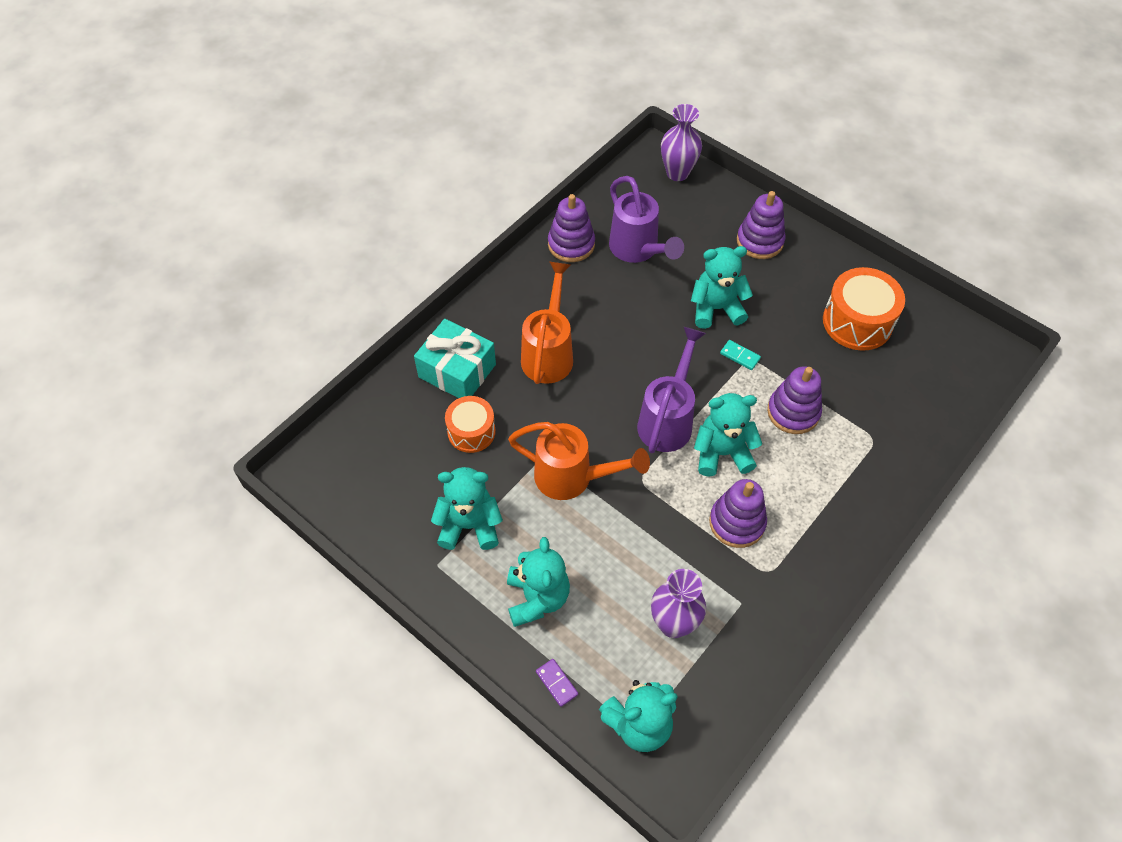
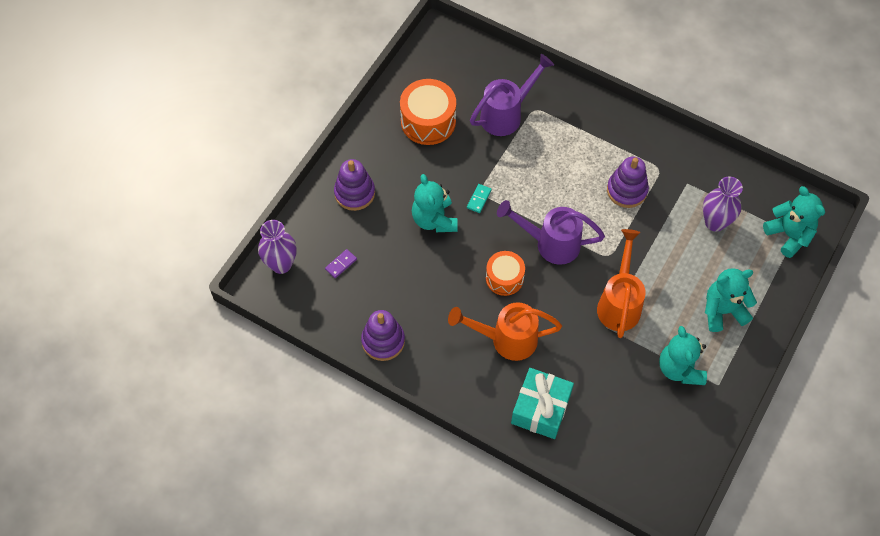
camera: 100 degrees left, 5 degrees up
(471, 432) = (597, 384): orange drum -> orange drum (504, 278)
(556, 683) = (779, 288): purple domino -> purple domino (341, 264)
(638, 250) = (381, 285): purple watering can -> purple watering can (507, 114)
(722, 453) = (571, 204): turquoise teddy bear -> none
(793, 412) = (523, 160): purple stacking toy -> none

